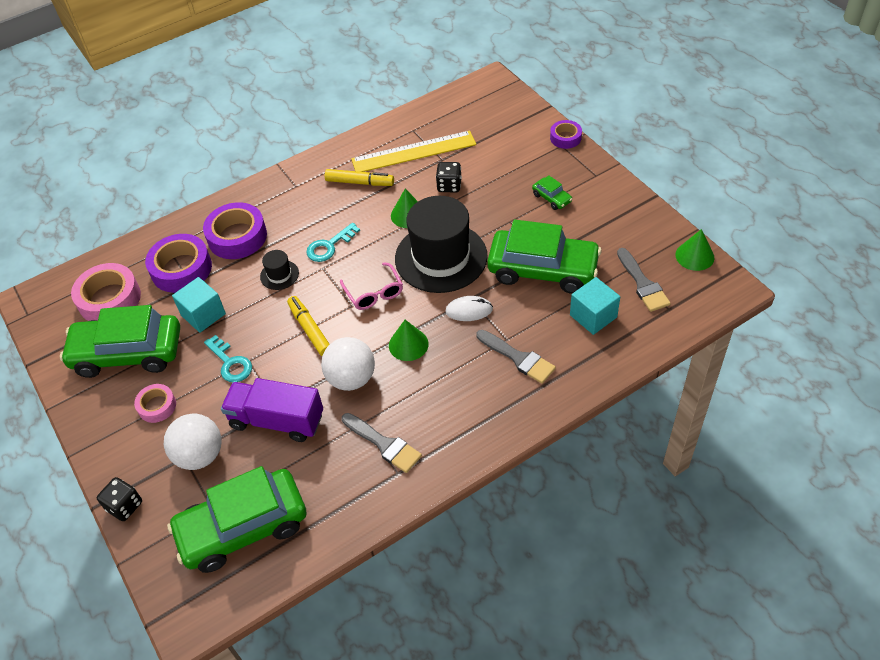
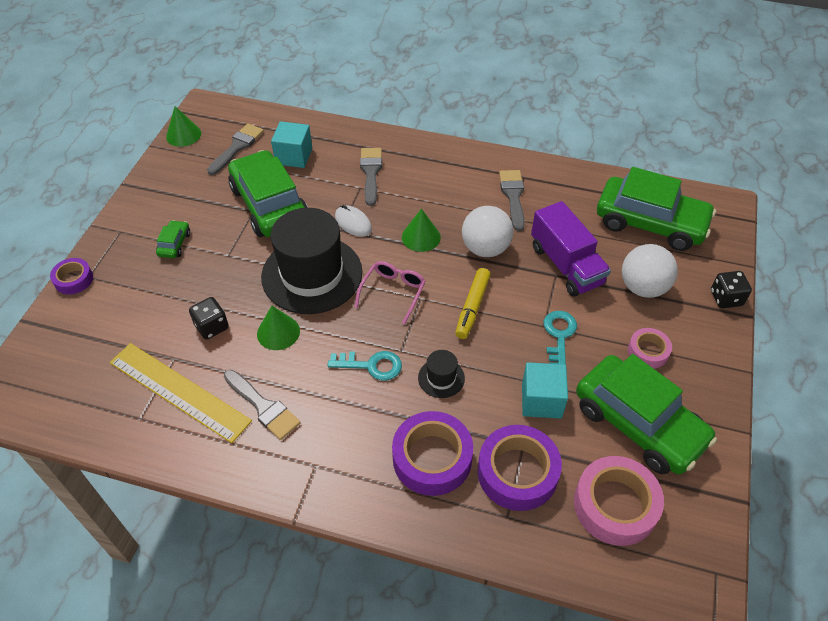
camera: 135 degrees left, 0 degrees up
(359, 182) = (263, 407): yellow marker -> grey brush

